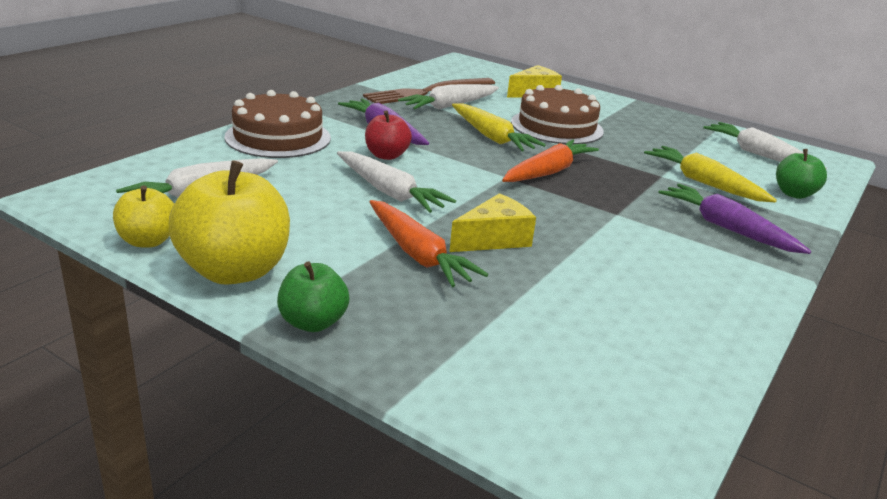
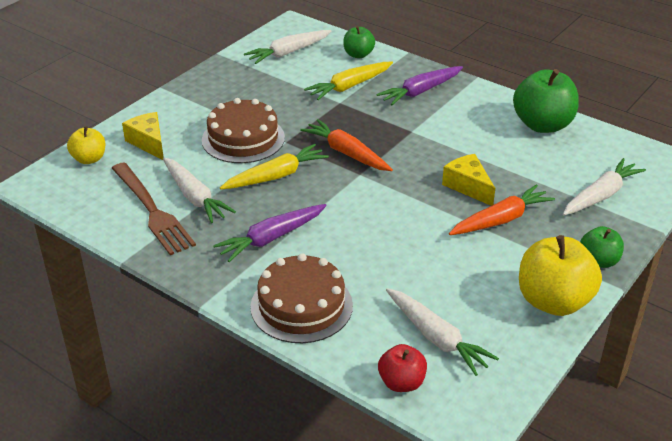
camera: 85 degrees left, 10 degrees up
(148, 241) = (528, 352): yellow apple -> yellow apple (89, 159)
(386, 155) = (332, 236): red apple -> red apple (401, 382)
(389, 192) = (406, 233): white carrot -> white carrot (601, 195)
(693, 324) = (542, 125): none -> green apple

